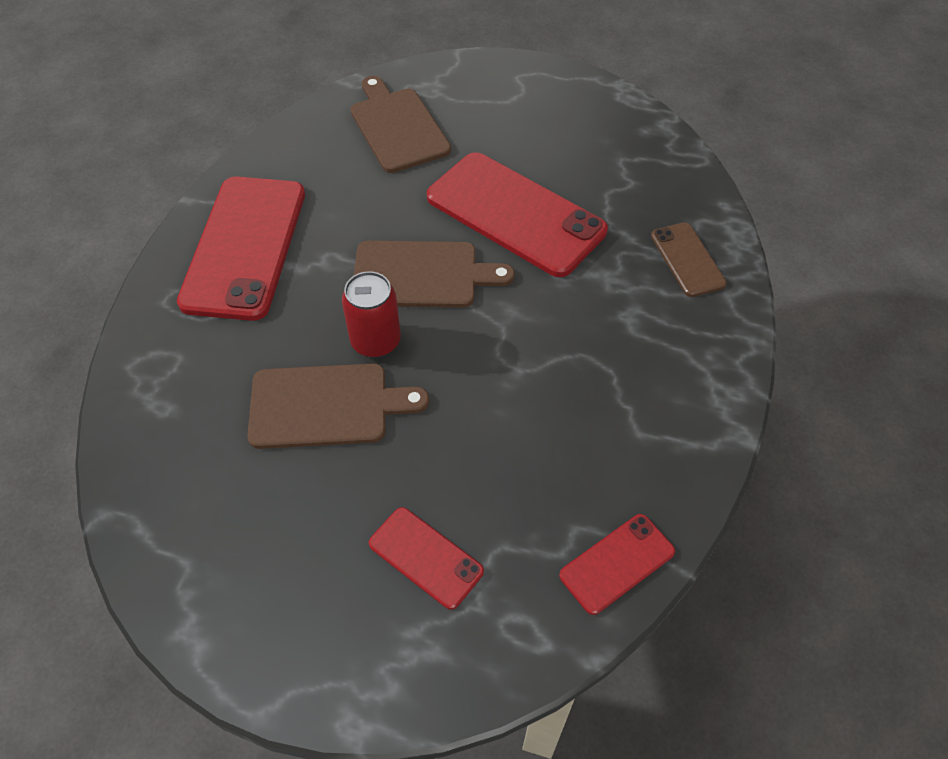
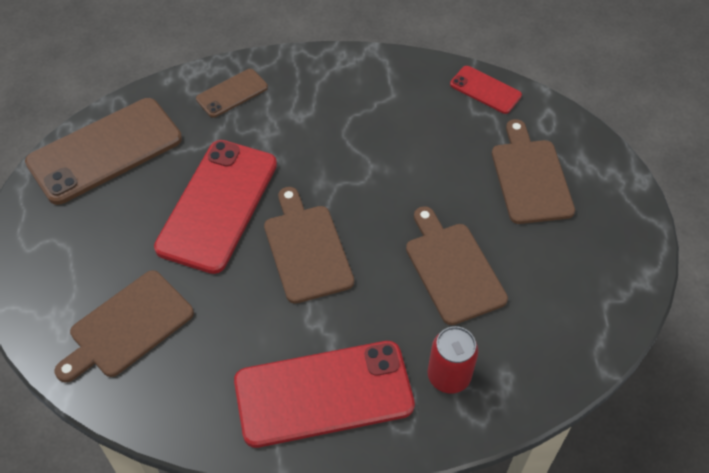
camera: 110 degrees left, 0 degrees up
(375, 341) = (383, 258): red can -> red can (449, 376)
(426, 557) = (530, 177): red phone -> brown cutting board
(626, 140) = (105, 151): none -> brown phone

